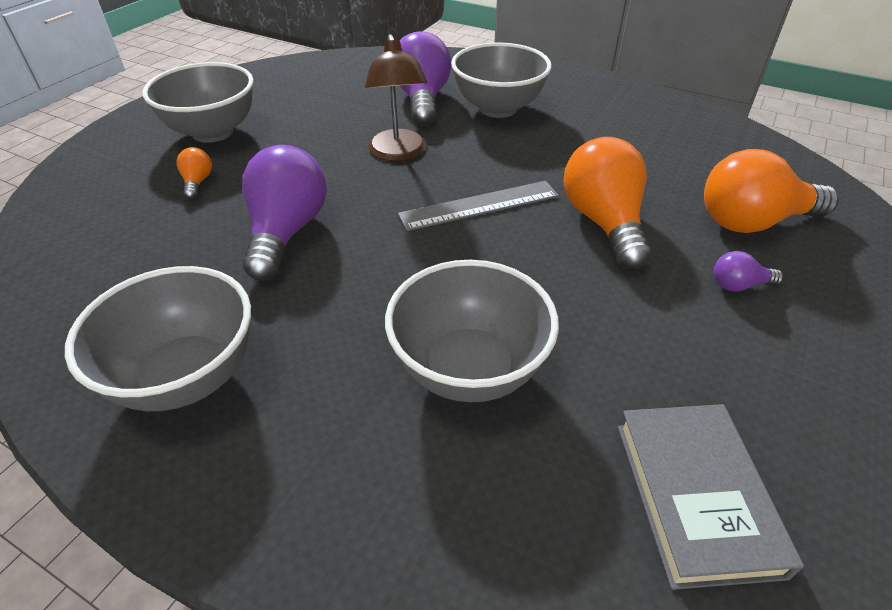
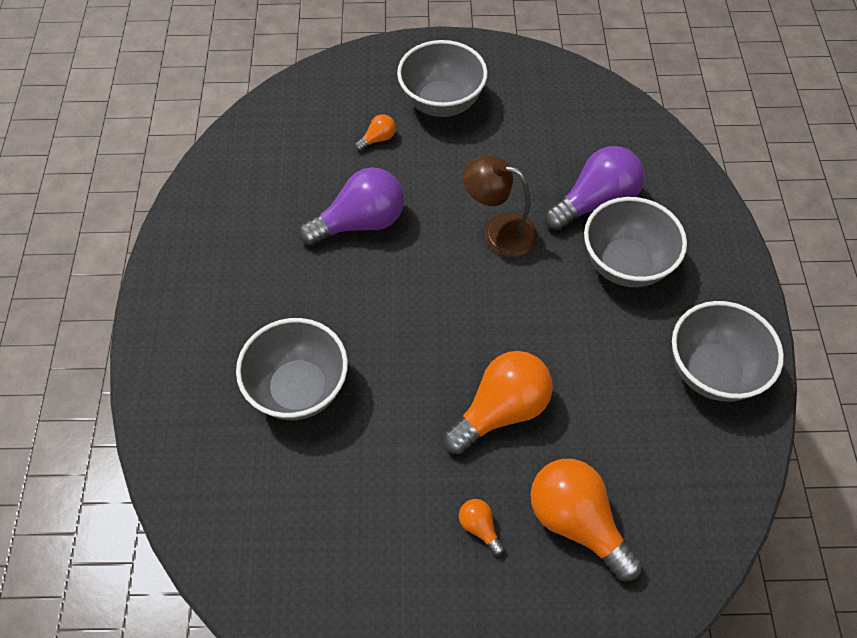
camera: 60 degrees right, 15 degrees up
(187, 377) = (218, 257): grey bowl -> grey bowl (712, 371)
(398, 153) = (499, 232): brown lamp -> brown lamp turned 60 degrees clockwise
(479, 205) = (466, 319): grey ruler -> none
(695, 496) = (268, 541): grey book -> none
(738, 285) = (479, 527): purple light bulb -> orange light bulb

